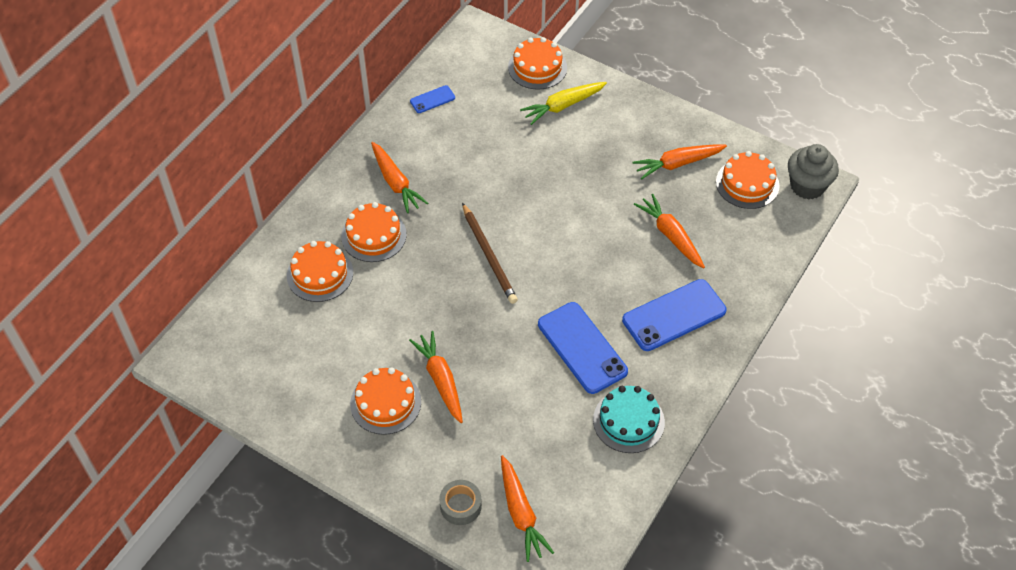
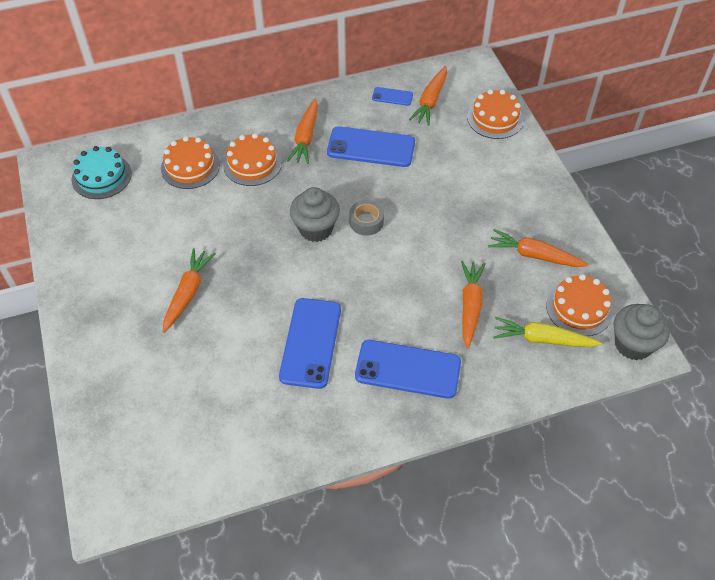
camera: 40 degrees right, 0 degrees up
(385, 403) = (136, 282): orange cake -> none
(460, 505) = (104, 392): grey tape -> grey tape (366, 222)
(461, 156) = (371, 147): none -> blue phone
(489, 255) = (315, 229): brown pencil -> grey cupcake
(521, 513) = (136, 431): orange carrot -> orange carrot (430, 101)
(563, 106) = (486, 157): yellow carrot -> yellow carrot (542, 339)
(628, 421) = (286, 424): turquoise cake -> turquoise cake (101, 176)

